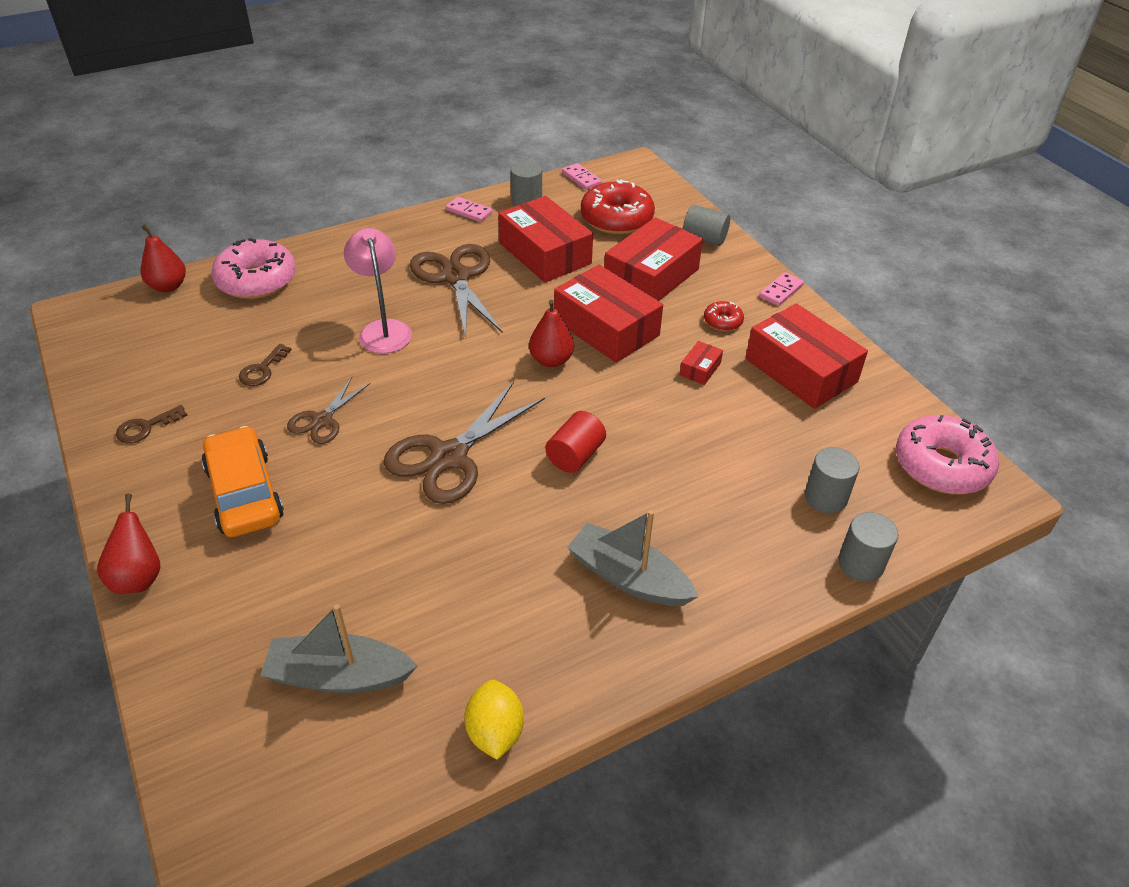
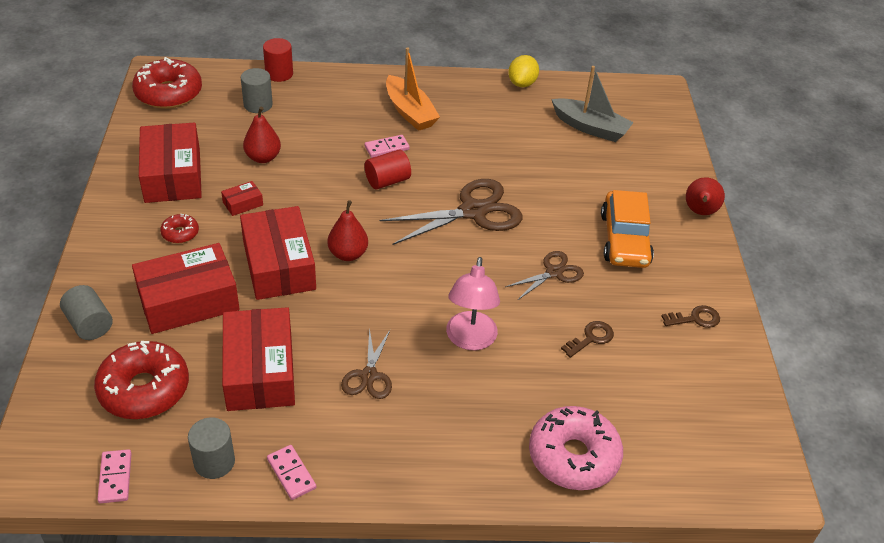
camera: 155 degrees left, 0 degrees up
(168, 286) = (671, 487): red pear -> red pear (263, 157)
(456, 277) = (369, 376): brown scissors -> brown scissors, size x0.56
(629, 577) = (410, 112): grey boat -> orange boat
(781, 291) = (98, 241): pink domino -> pink domino (386, 148)
(861, 563) = (279, 74): grey cylinder -> red cylinder
(941, 466) = (169, 93): pink donut -> red donut

